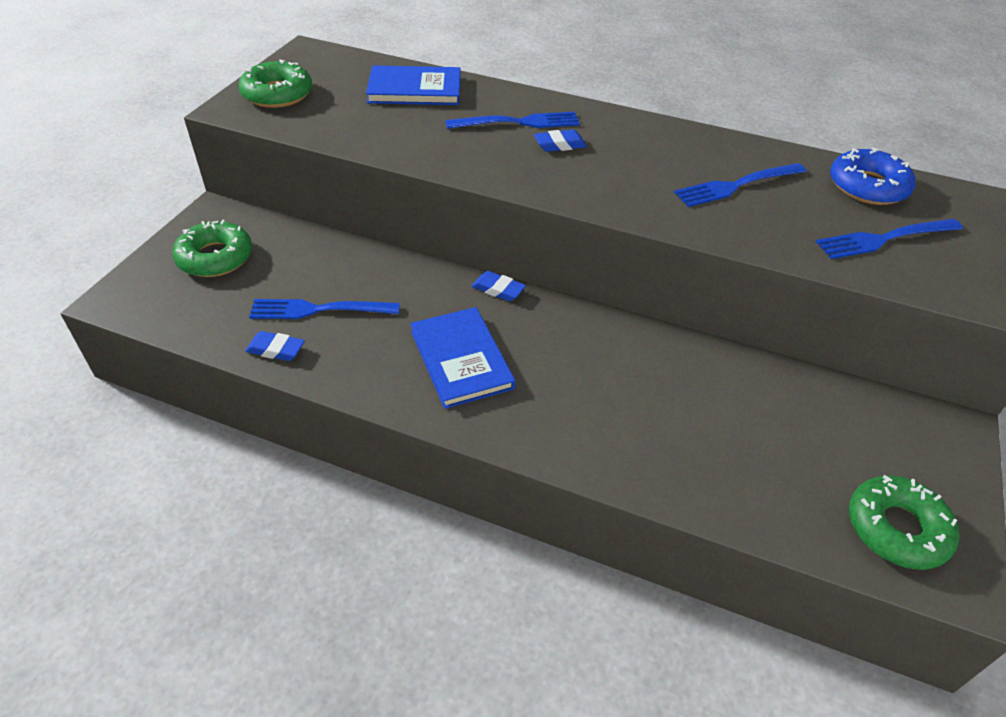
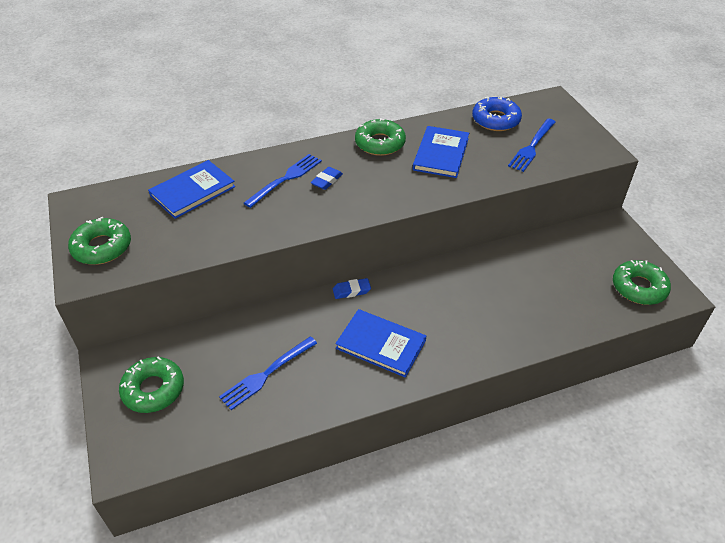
camera: 40 degrees left, 0 degrees up
(276, 349) = (273, 416): blue eraser -> none
(672, 140) = (380, 143): none -> green donut
(736, 185) = (441, 154): blue fork -> blue book

